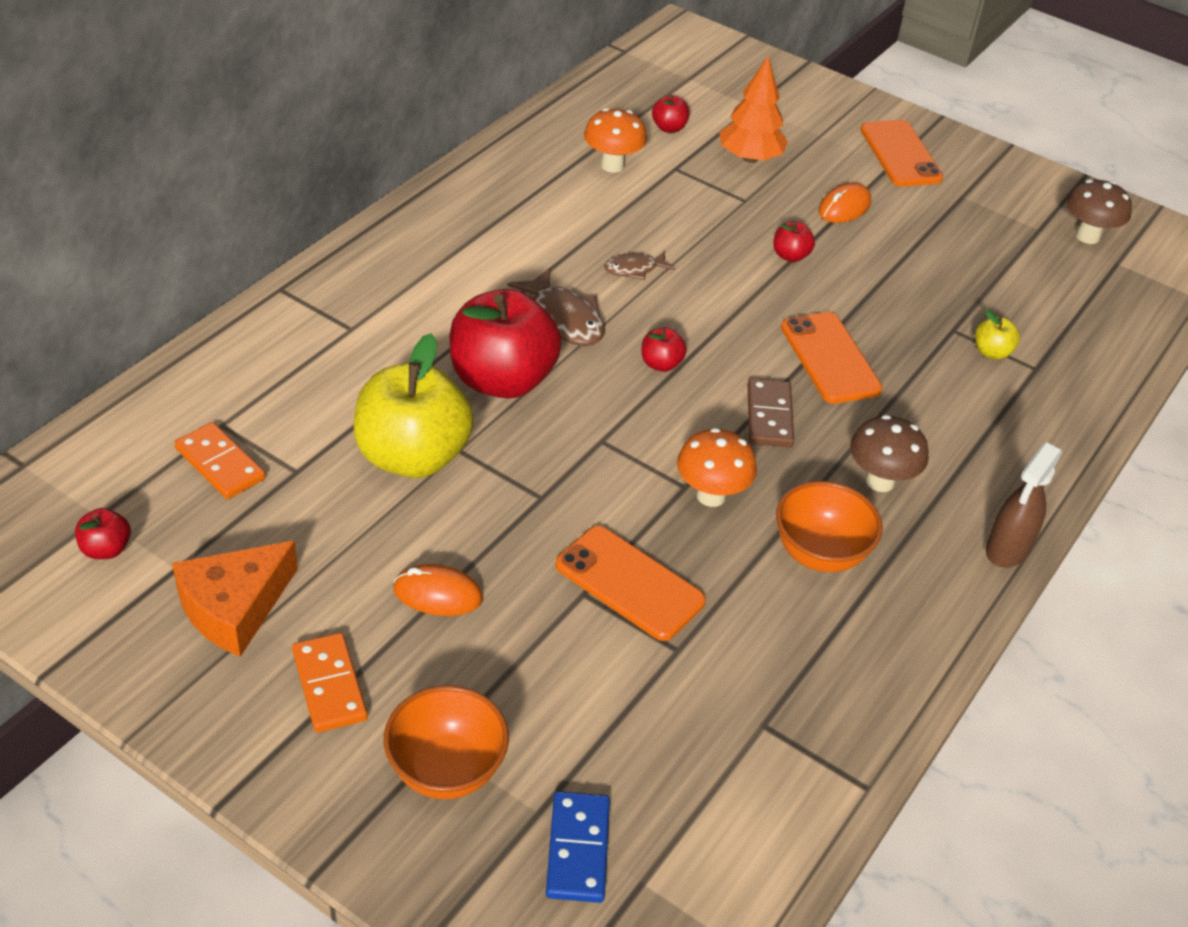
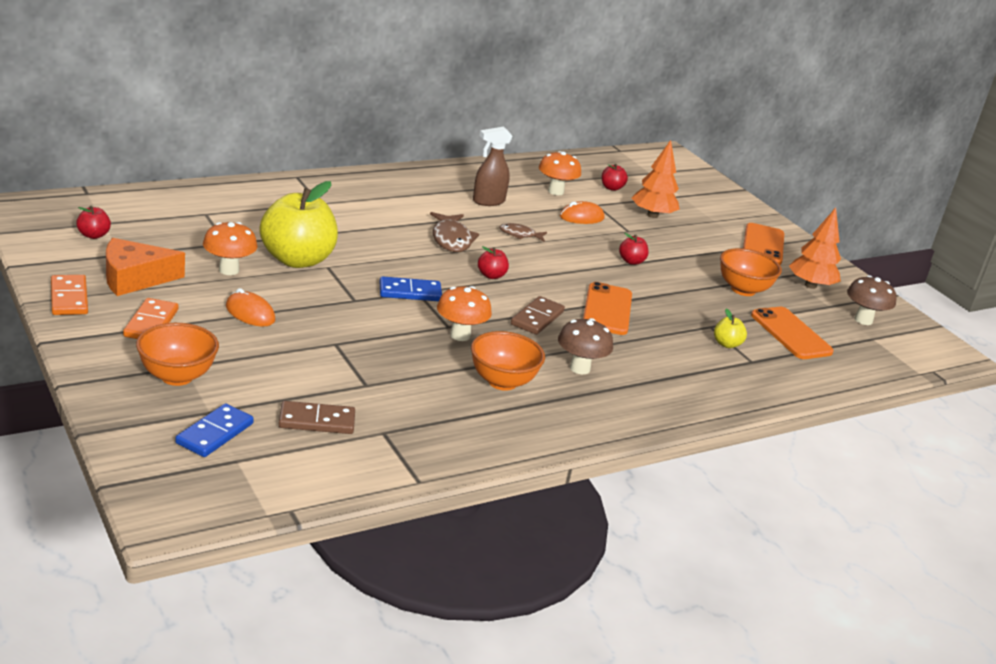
camera: 25 degrees right, 15 degrees down
(220, 464) = (188, 227): orange domino -> orange domino (69, 298)
(343, 523) = (229, 270): none -> orange mushroom
(502, 380) = (384, 250): red apple -> none
(594, 446) = (410, 292): none -> blue domino
(629, 583) = (367, 350): orange phone -> orange phone (791, 334)
(675, 751) = (317, 421): none -> brown domino
(844, 207) = (694, 254): orange mouse -> orange mouse (581, 217)
(938, 246) = (743, 290): none -> orange bowl
(997, 203) = (810, 285): none -> orange tree
(1007, 550) = (634, 426): brown spray bottle -> brown spray bottle (488, 201)

